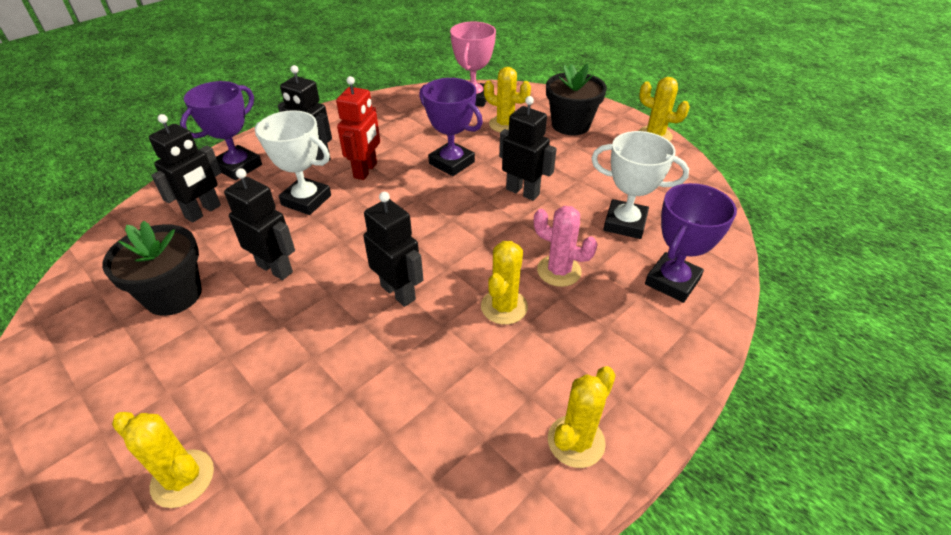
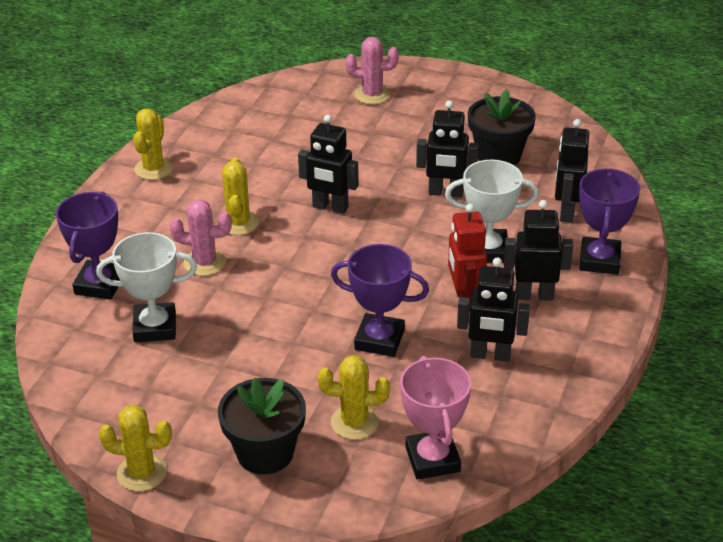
camera: 155 degrees right, 5 degrees down
(182, 478) = (372, 95): yellow cactus -> pink cactus
(522, 192) = (277, 329): black robot -> black robot (490, 355)

